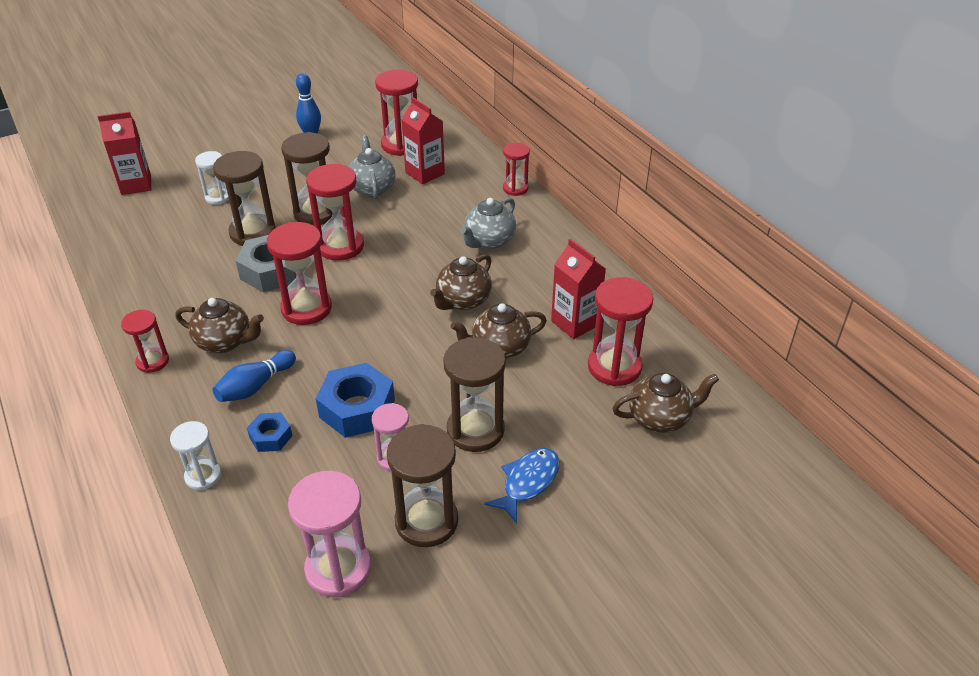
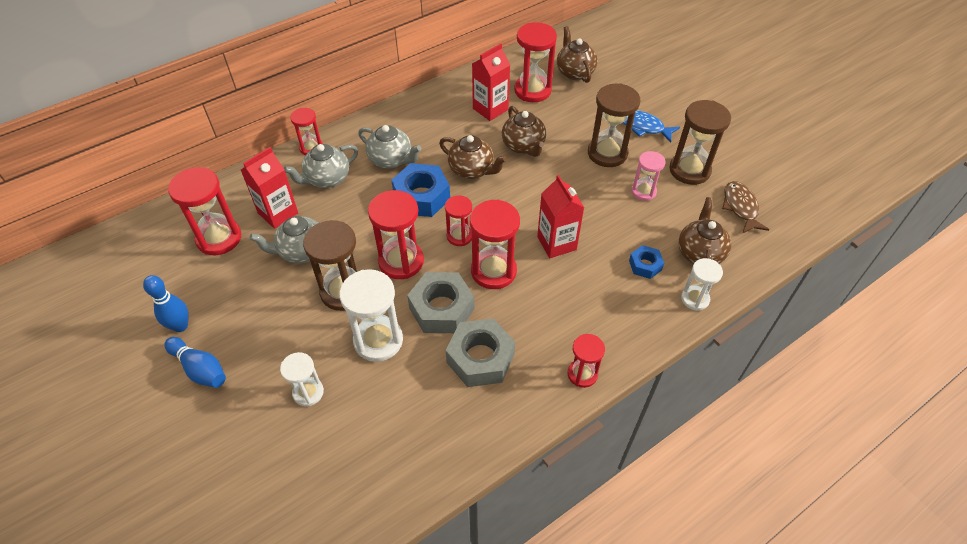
camera: 95 degrees left, 10 degrees up
(136, 185) = (272, 499): red carton -> red carton (556, 243)
(205, 293) = (480, 358): none -> grey nut
(225, 342) = (546, 322): brown teapot -> brown teapot (699, 253)
(253, 232) = (378, 340): brown hourglass -> white hourglass
(255, 386) = (595, 287): blue bowling pin -> blue bowling pin (200, 369)
(338, 568) = (740, 207): pink hourglass -> brown fish
(357, 408) = (603, 218): blue nut -> blue nut (421, 197)
(362, 286) = (459, 236): none -> red hourglass
(466, 199) = (327, 179): none -> grey teapot

